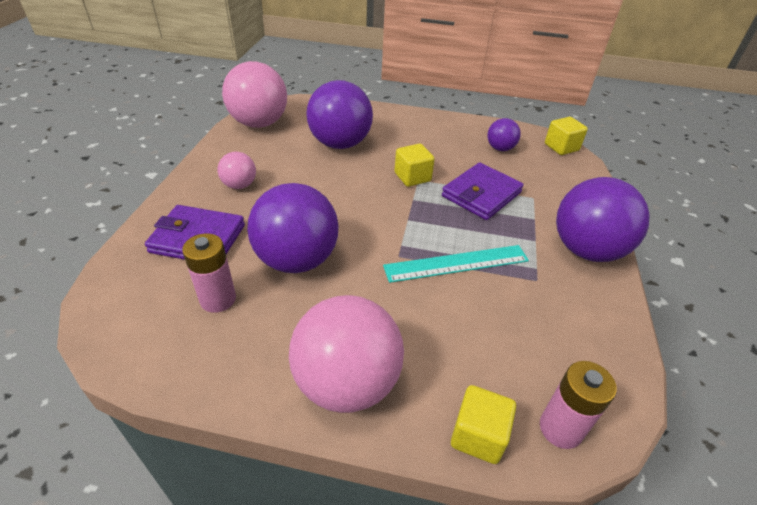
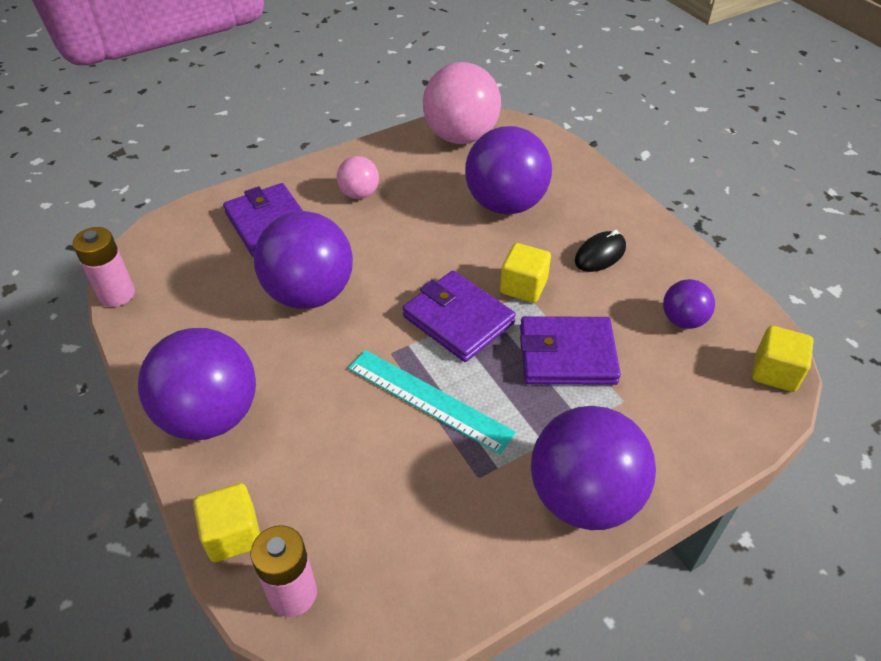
camera: 50 degrees right, 5 degrees up
(218, 299) = (220, 284): pink battery -> pink battery (117, 294)
(347, 383) = (210, 416): pink ball -> purple ball
(406, 214) = (458, 319): none -> purple wallet
(423, 141) = (600, 254): none -> black mouse

